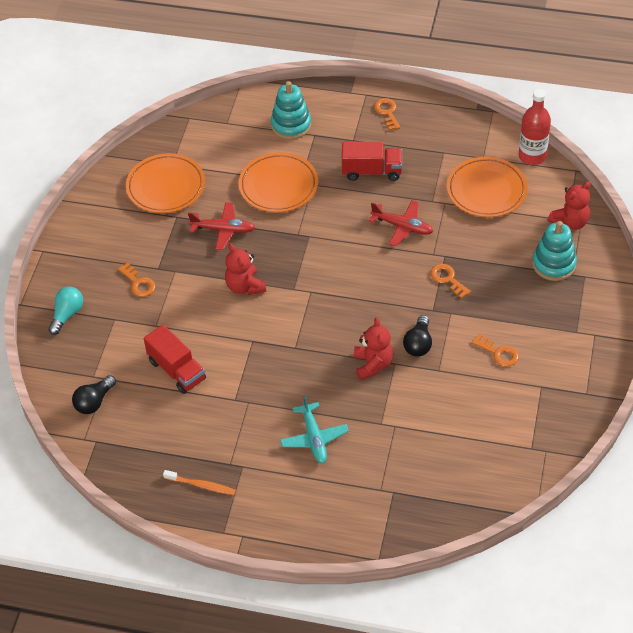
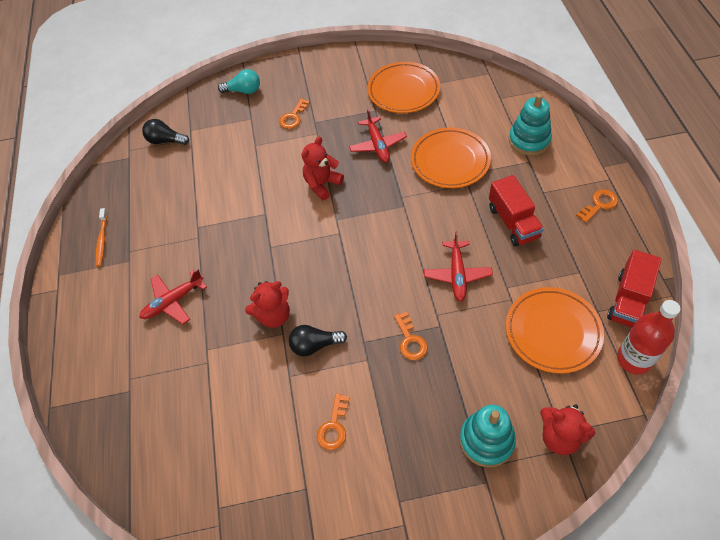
camera: 70 degrees right, 5 degrees up
(176, 370) = (214, 176): red truck -> red truck (628, 300)
(314, 438) = (173, 301): turquoise plane -> red plane
(447, 279) = (410, 340): orange key -> orange key turned 135 degrees clockwise

